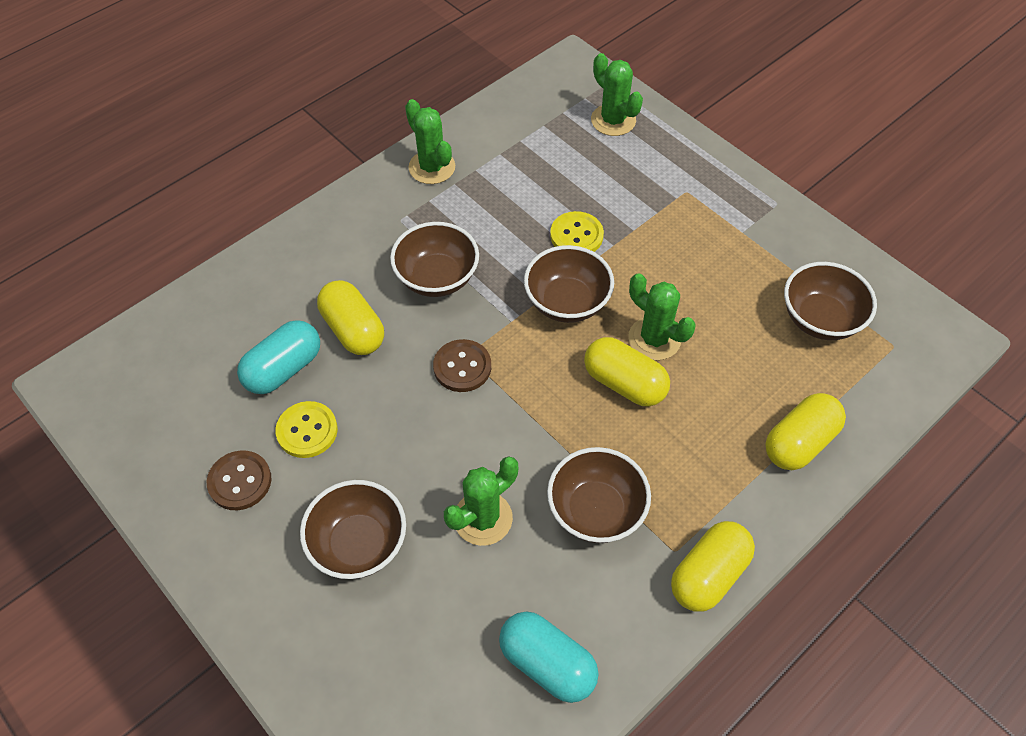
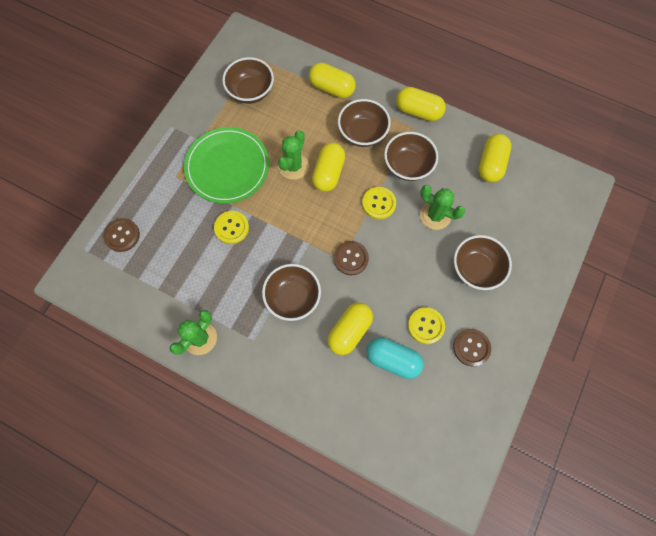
camera: 110 degrees left, 15 degrees up
(540, 438) = (379, 203): none -> yellow button
(547, 664) = (491, 164): turquoise capsule -> yellow capsule
(567, 302) = (284, 217): brown bowl -> brown bowl (362, 133)
(613, 120) = (122, 235): green cactus -> brown button
(682, 254) = (227, 167): none -> green plate

